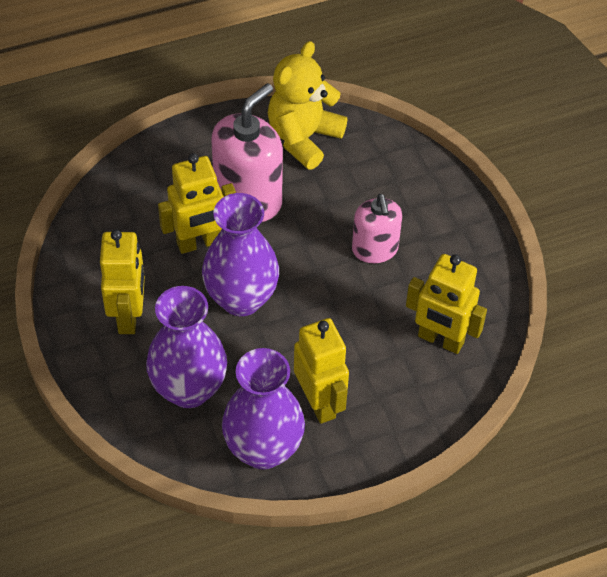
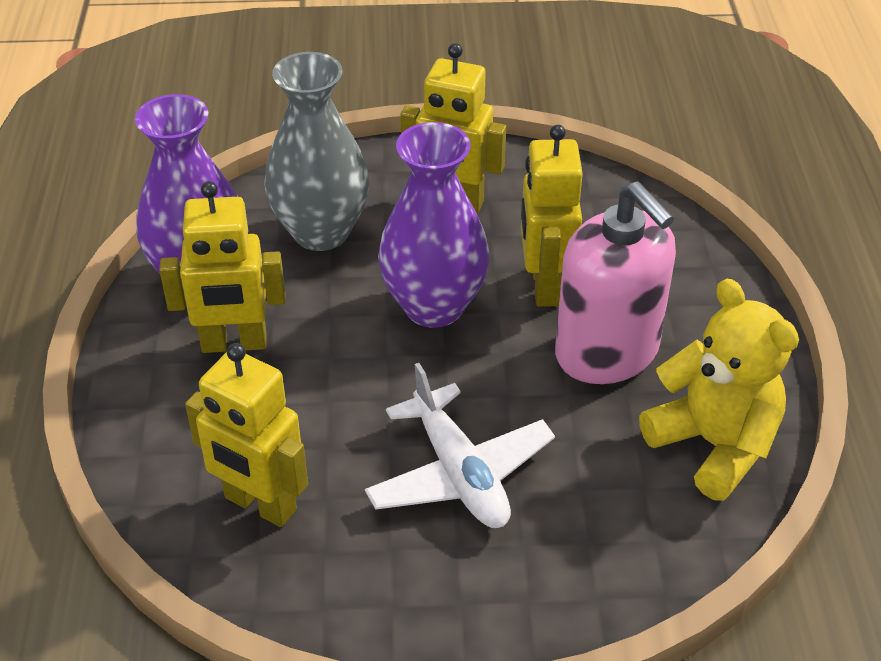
camera: 110 degrees right, 10 degrees down
(189, 389) = (321, 232): purple vase -> grey vase
(375, 249) = (459, 473): pink soap dispenser -> white plane
(440, 340) = (260, 505): yellow robot -> yellow robot turned 105 degrees counterclockwise

